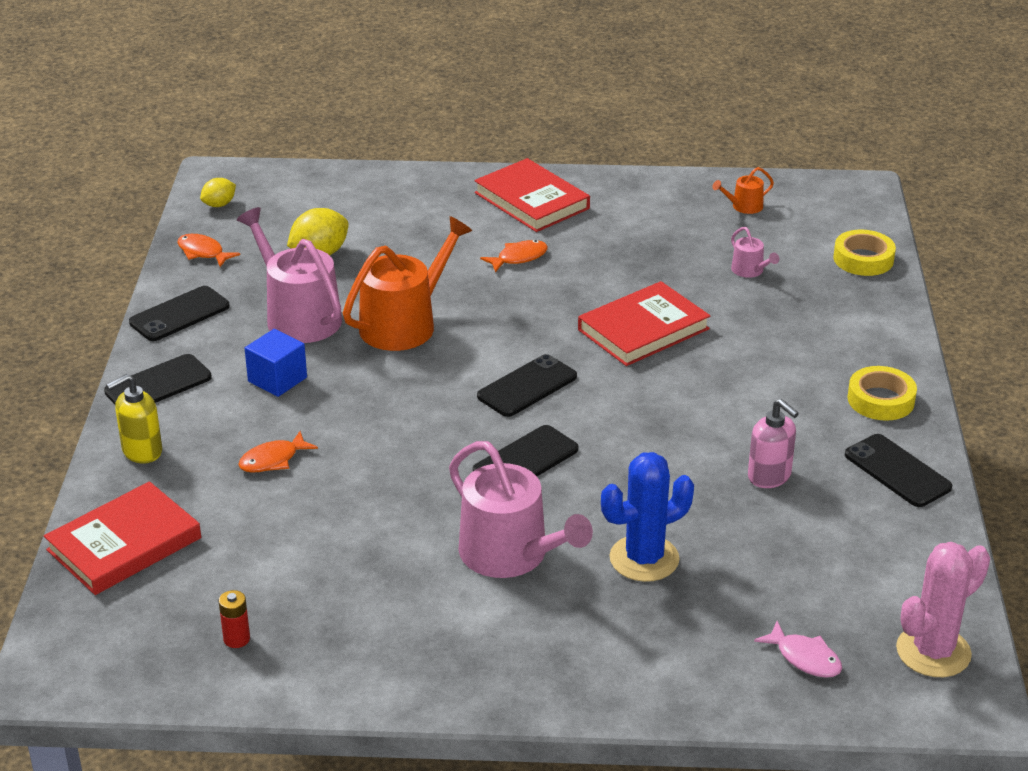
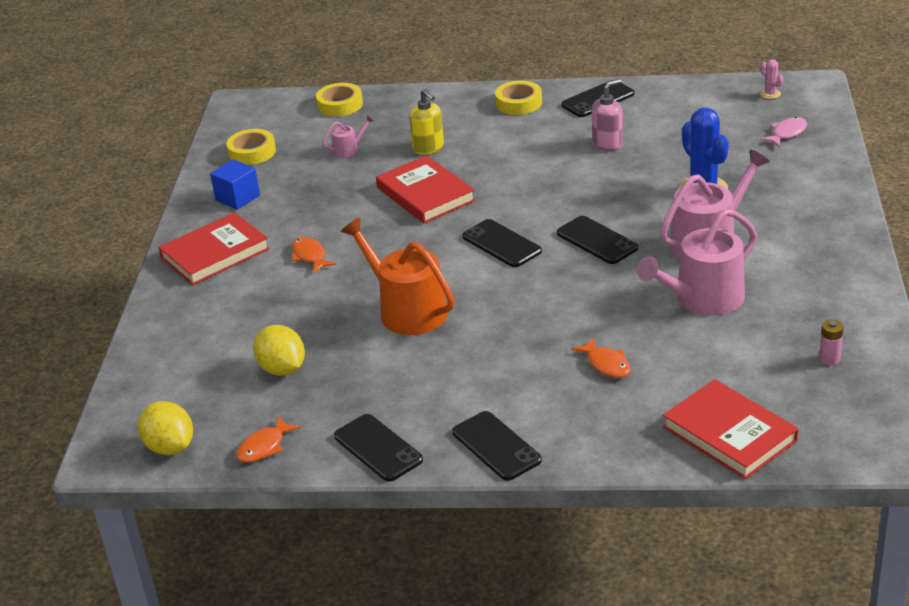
camera: 85 degrees left, 0 degrees up
(141, 451) = (600, 442): yellow soap dispenser -> yellow soap dispenser (428, 148)
(219, 204) = (170, 447): yellow lemon -> yellow lemon, size x1.64
(236, 639) = (829, 359): red battery -> pink battery
(277, 379) = (489, 374): blue cube -> blue cube (237, 198)
(298, 316) = (388, 372): pink watering can -> pink watering can (702, 299)
(743, 206) = (252, 152): orange watering can -> yellow tape
(933, 652) = (770, 94): pink cactus -> pink cactus, size x0.46

